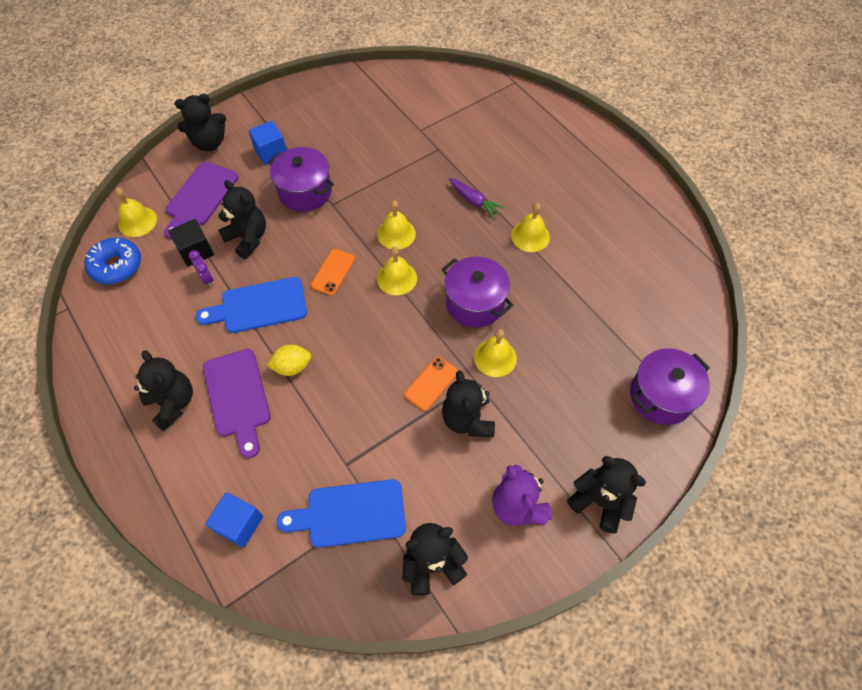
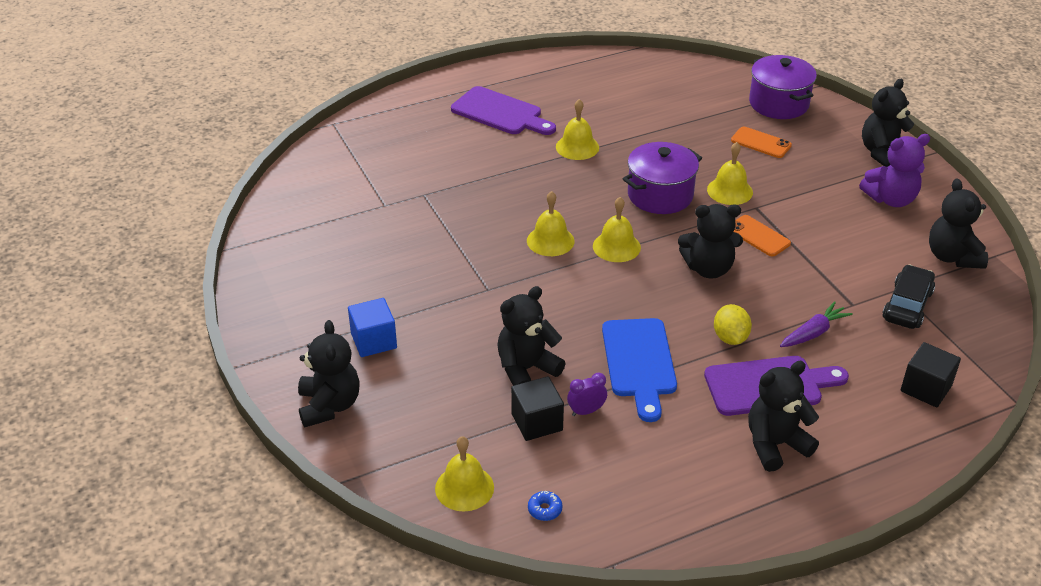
camera: 80 degrees left, 20 degrees down
(116, 266) = (545, 509): blue donut -> blue donut, size x0.43
(200, 197) = (437, 417): purple cutting board -> purple cutting board (500, 113)
(239, 524) = (926, 388): blue cube -> black cube
(305, 192) = (459, 312): purple pot -> none
(333, 272) = (598, 296): orange phone -> orange phone (761, 143)
(350, 513) = (907, 305): blue cutting board -> black car
(467, 419) = (801, 217): black teddy bear -> black teddy bear (708, 269)
(474, 201) = (516, 178): purple carrot -> purple carrot (813, 333)

